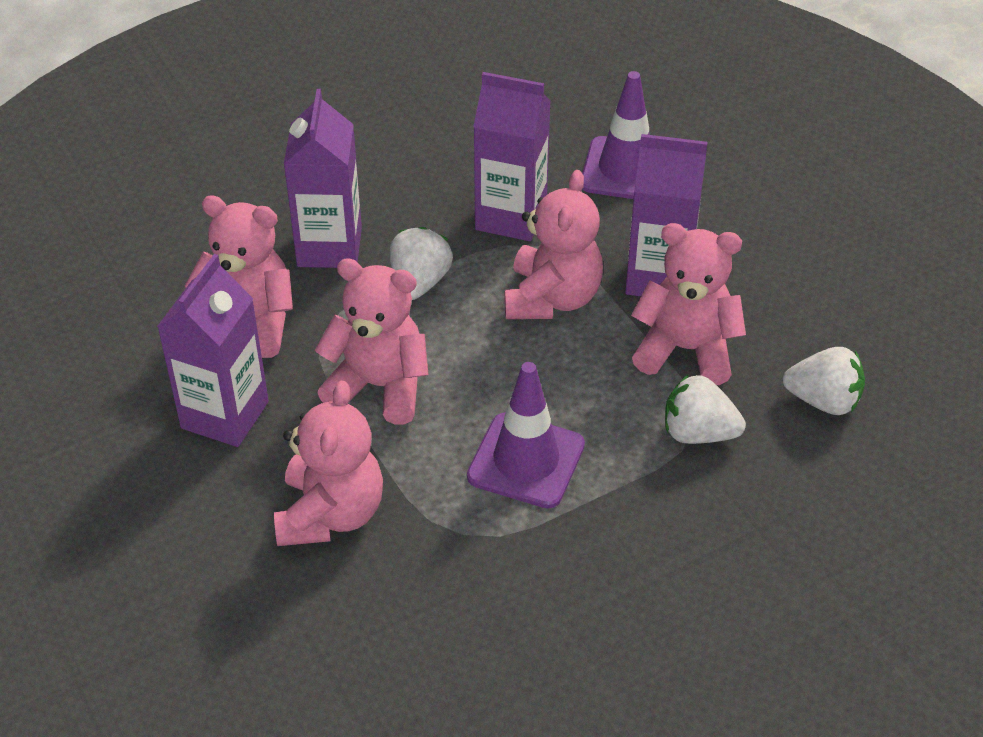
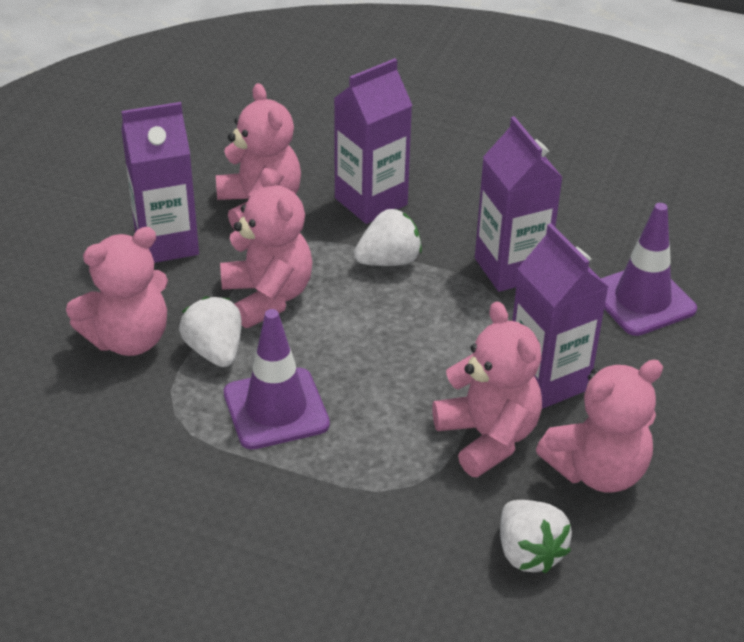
camera: 50 degrees right, 5 degrees down
(552, 298) = (453, 335): pink teddy bear -> pink teddy bear (597, 471)
(698, 433) = (406, 491): white strawberry -> white strawberry (215, 351)

